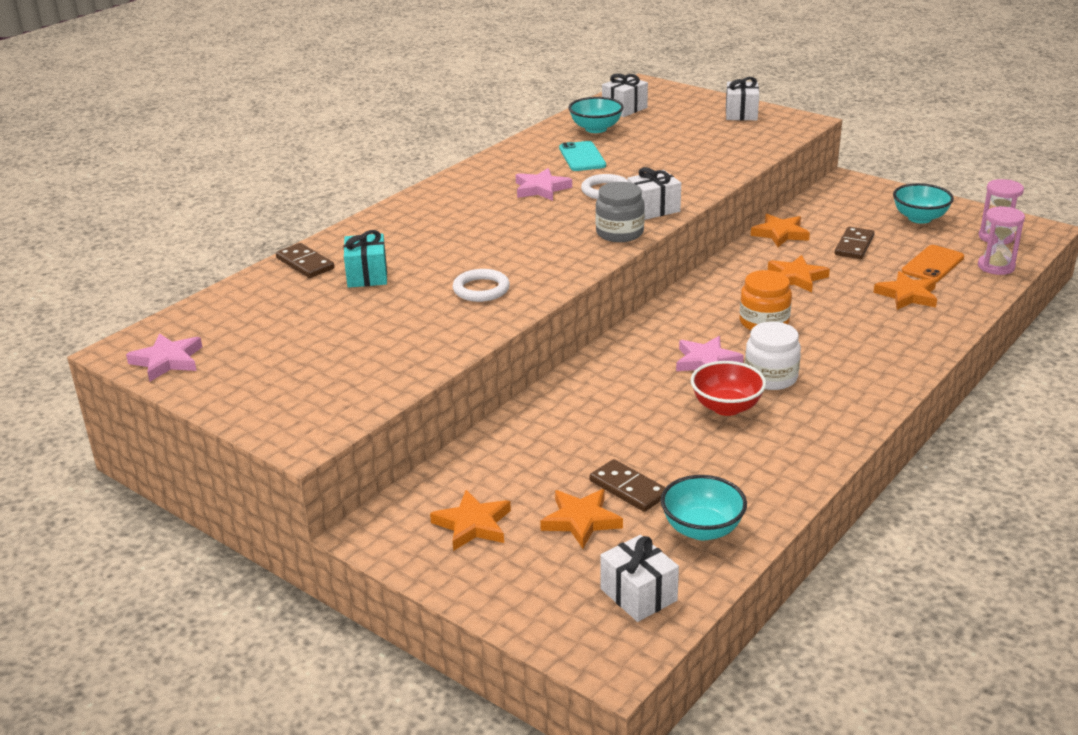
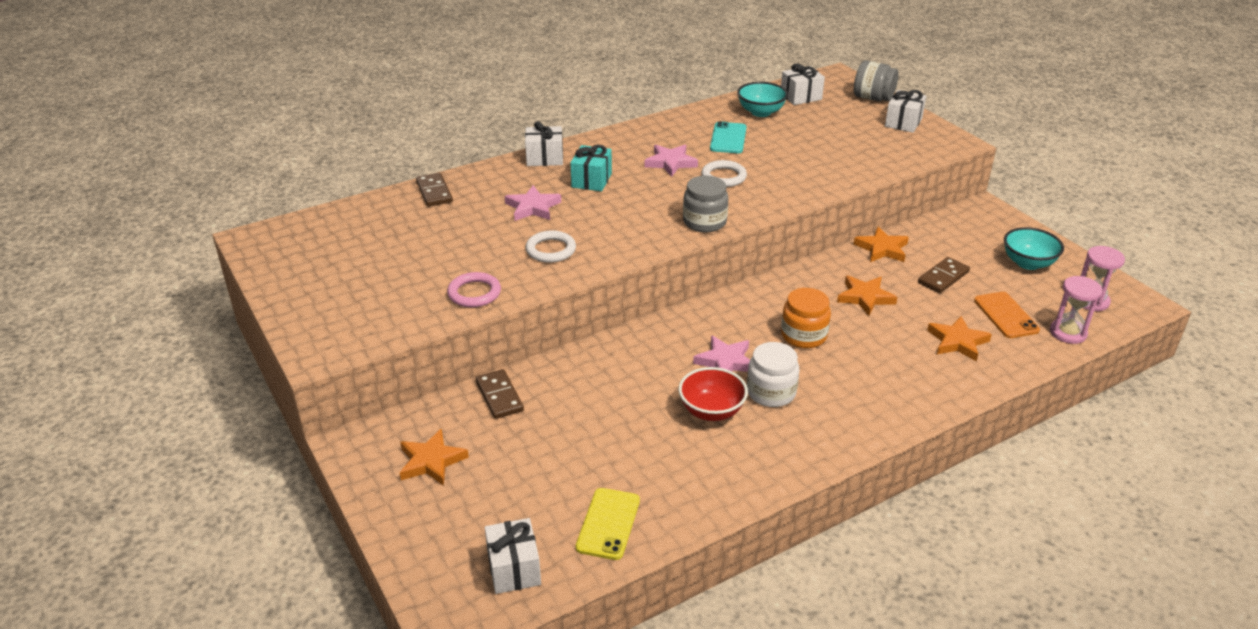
camera: 20 degrees right, 5 degrees up
(167, 361) = (275, 256): pink star -> pink star (533, 207)
(367, 275) = (472, 214): turquoise gift -> turquoise gift (591, 180)
(432, 345) = (474, 293): none -> pink ring
(581, 521) = (516, 484): orange star -> none
(628, 488) = (575, 465): brown domino -> brown domino (499, 396)
(653, 209) = (751, 204): white gift -> white gift (544, 158)
(695, 98) = (873, 98): none -> grey jar
(702, 529) = (608, 524): turquoise bowl -> yellow phone
(932, 264) = (1005, 315): orange phone -> orange phone turned 75 degrees counterclockwise

